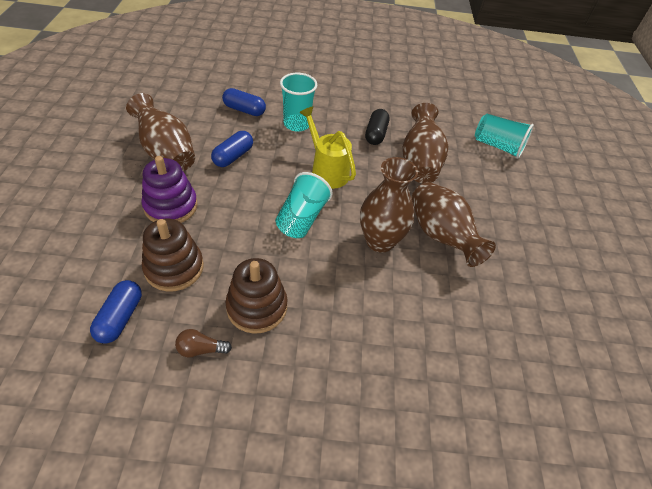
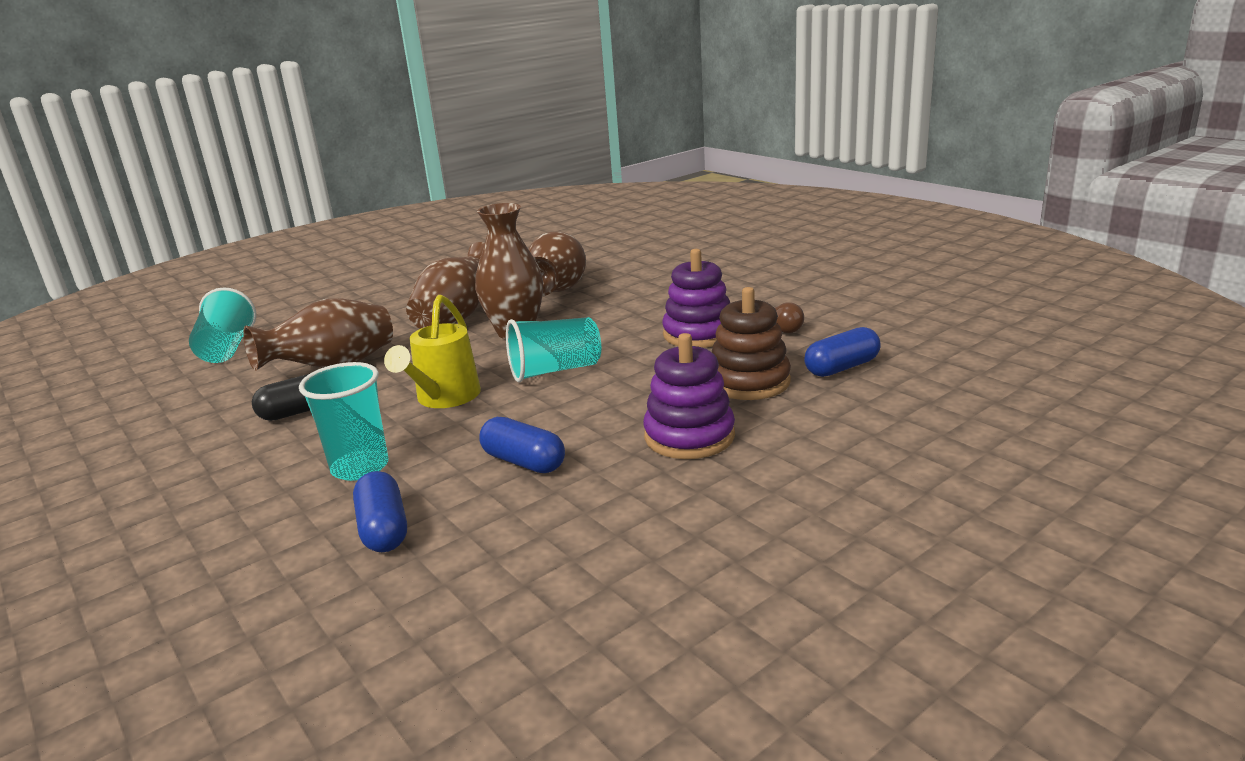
camera: 125 degrees left, 25 degrees down
(166, 153) = (612, 510): brown vase -> brown vase (557, 292)
(233, 156) = (524, 462): blue capsule -> blue capsule turned 45 degrees clockwise
(257, 307) = (698, 334): brown stacking toy -> purple stacking toy

